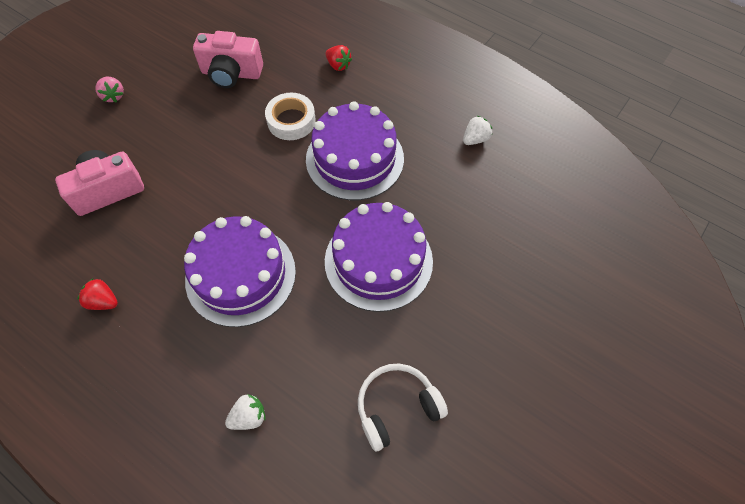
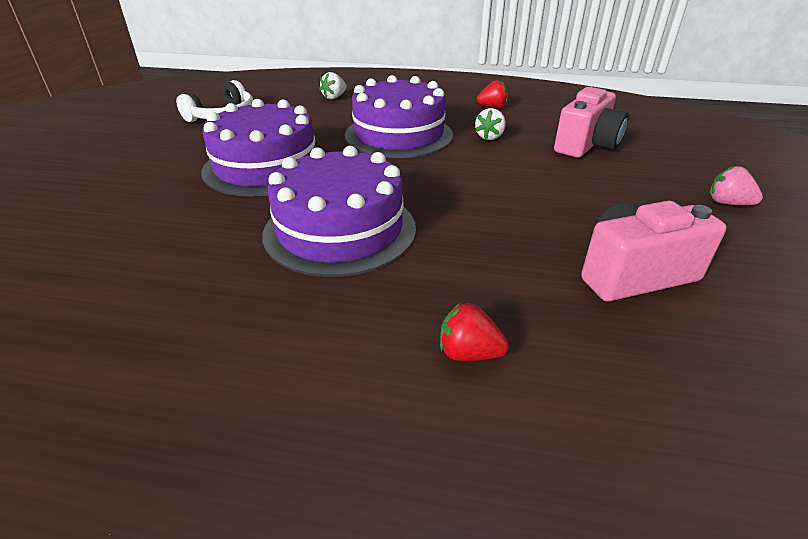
camera: 155 degrees right, 25 degrees down
(291, 121) = (467, 244): white tape -> none
(475, 139) = (133, 307): white strawberry -> white strawberry (489, 137)

